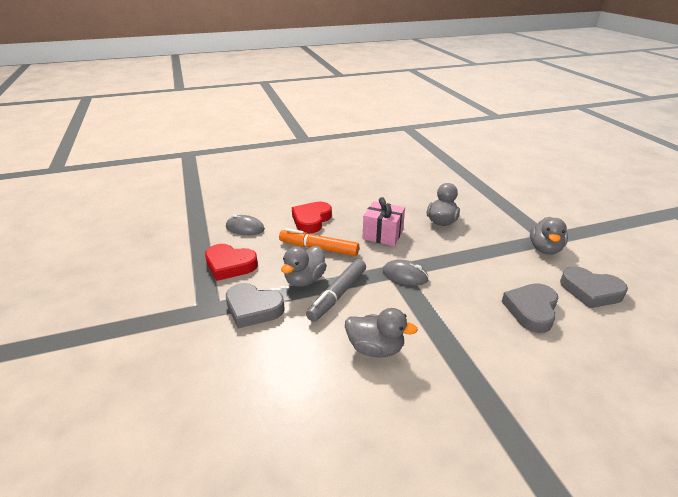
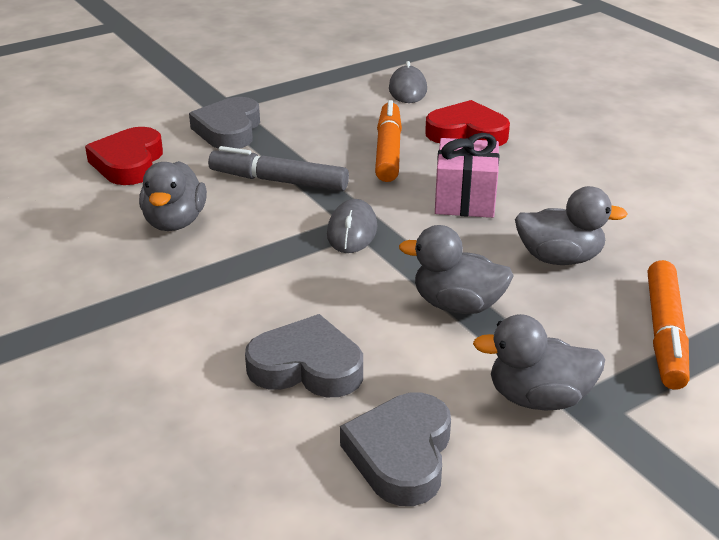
camera: 75 degrees right, 0 degrees up
(230, 265) = (312, 98): red heart -> red heart (128, 163)
(304, 280) = (303, 152): grey duck -> grey duck (457, 305)
(499, 212) = (665, 334): none -> orange marker

